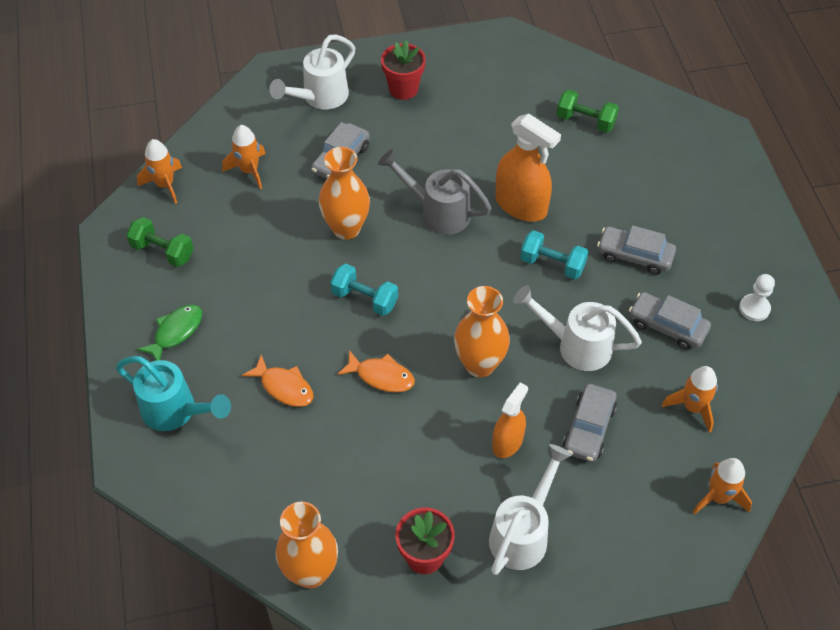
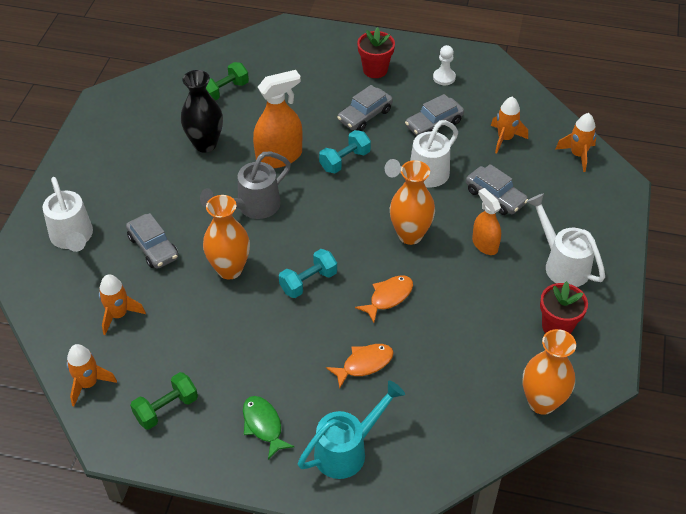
camera: 65 degrees left, 5 degrees down
(403, 89) = (108, 181): red flower pot -> red flower pot (375, 70)
(499, 139) = (205, 144): none -> black vase

